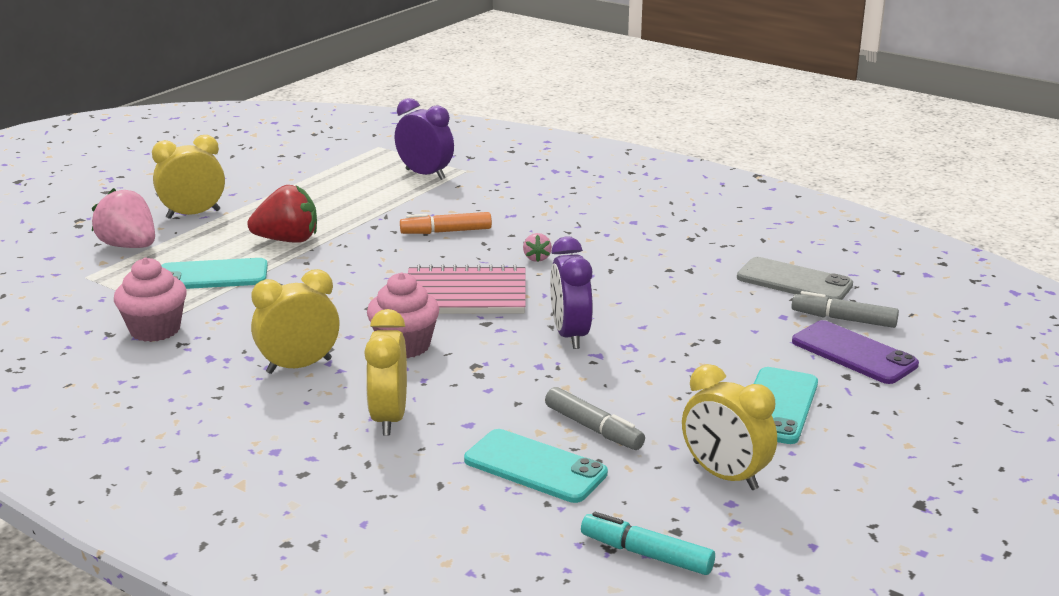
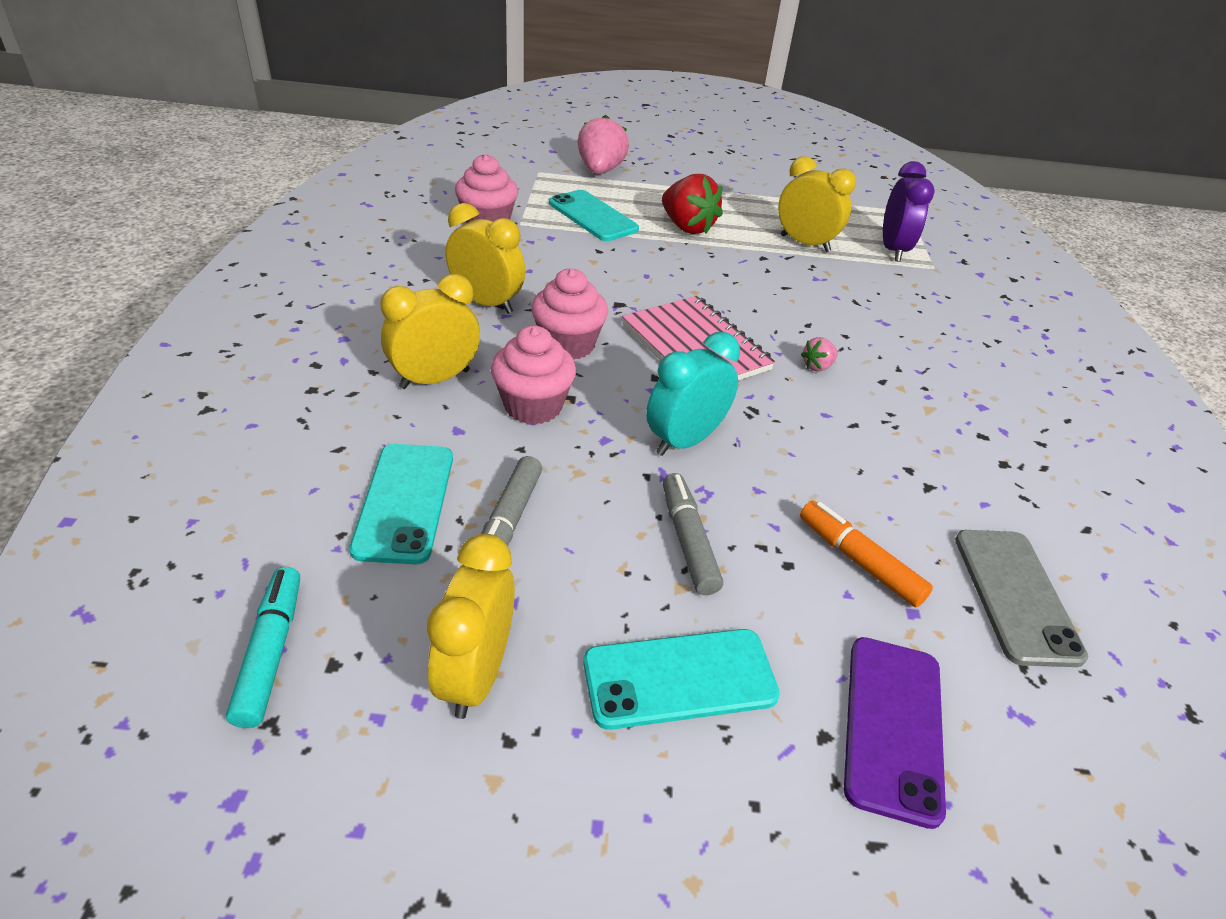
camera: 55 degrees right, 15 degrees up
(193, 214) = (679, 176): yellow clock -> yellow clock (805, 243)
(446, 231) = (801, 296): orange marker -> orange marker (859, 561)
(471, 383) = (533, 406): none -> pink cupcake
(570, 335) = (684, 440): purple clock -> turquoise clock
(844, 319) = (975, 684): grey marker -> grey marker (688, 541)

